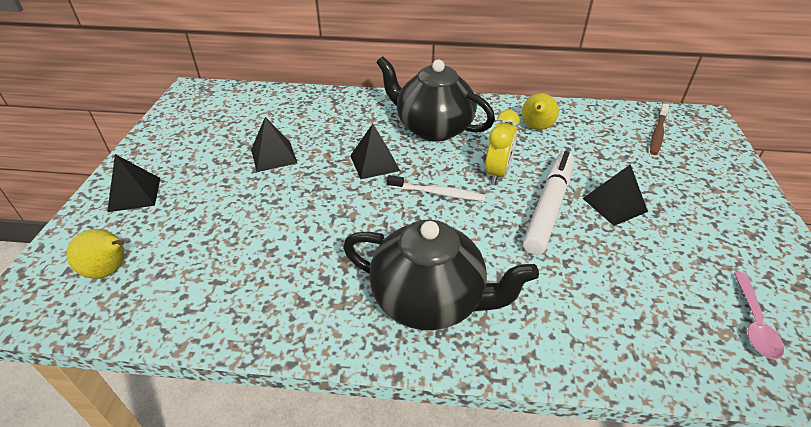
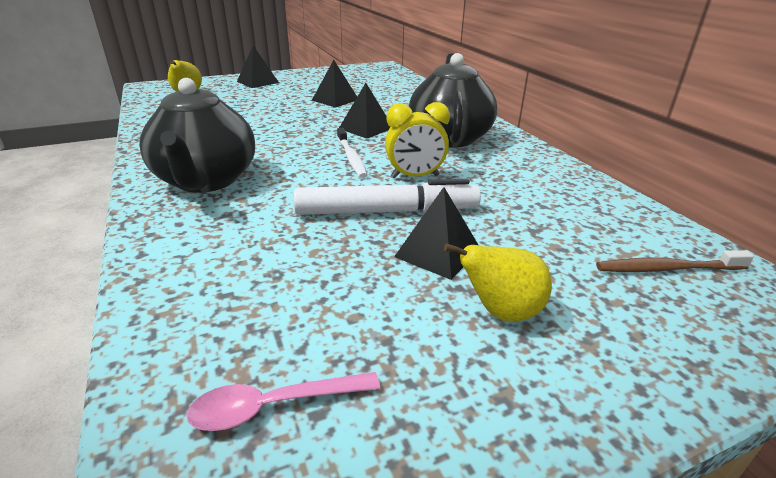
camera: 60 degrees right, 10 degrees down
(536, 128) = (531, 182): yellow pear -> yellow pear (500, 312)

